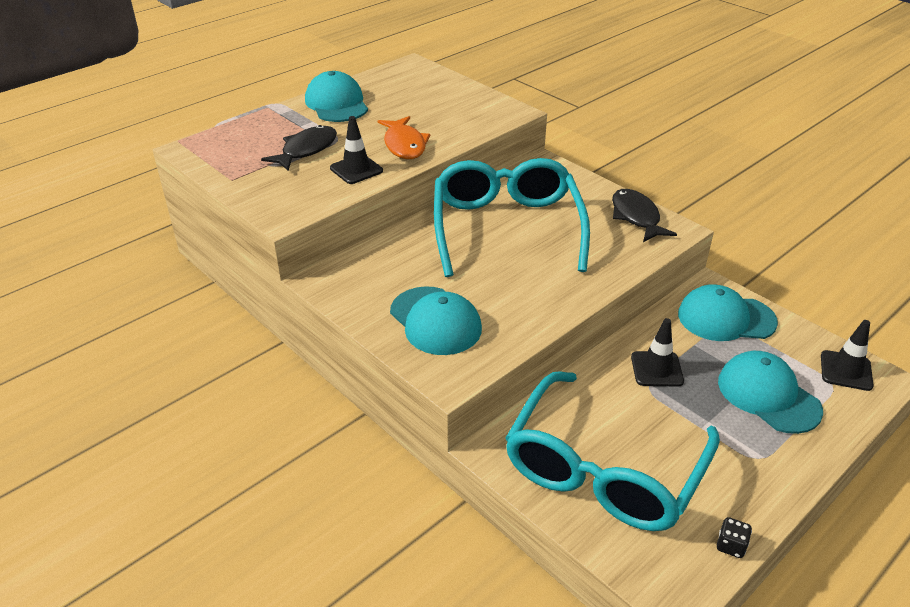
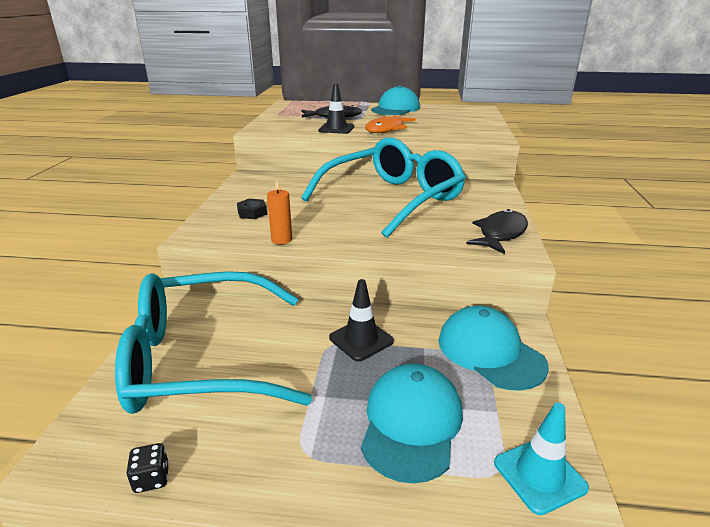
camera: 50 degrees right, 10 degrees down
(435, 321) = (252, 213): turquoise cap -> black nut
(521, 329) = (281, 240): none -> orange candle
(846, 371) = (539, 475): black traffic cone -> turquoise traffic cone

